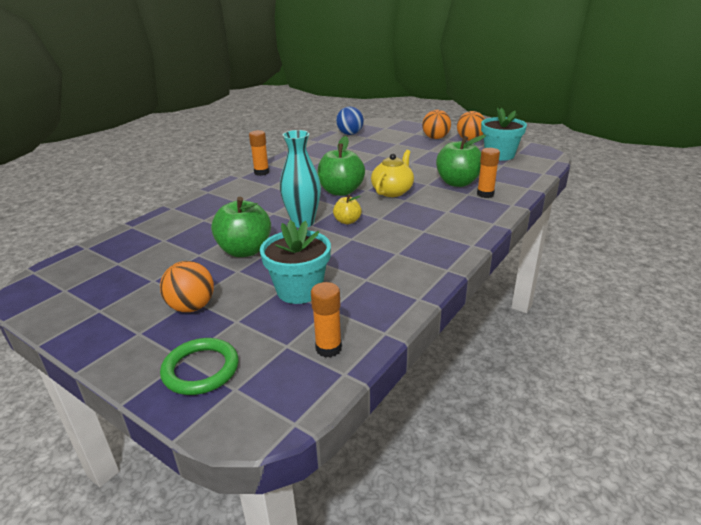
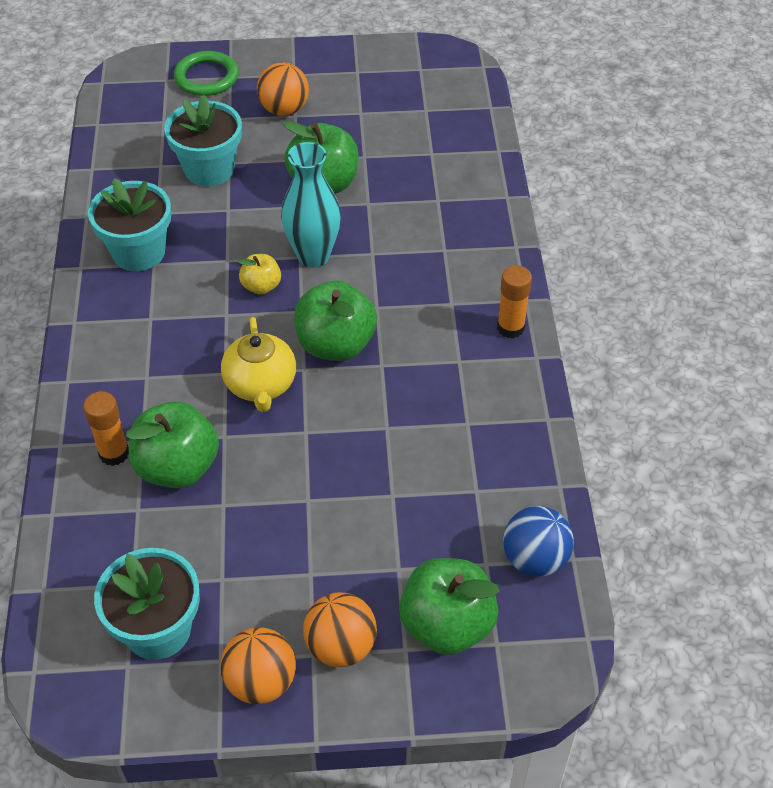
camera: 140 degrees right, 20 degrees up
(328, 348) = (127, 134): orange glue stick -> none
(396, 133) = (447, 625): none -> green apple
(401, 262) = (139, 252): none -> turquoise flower pot

